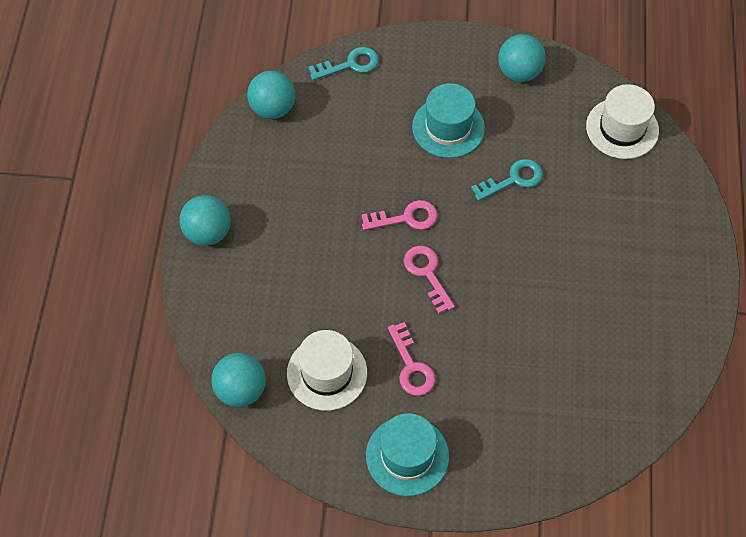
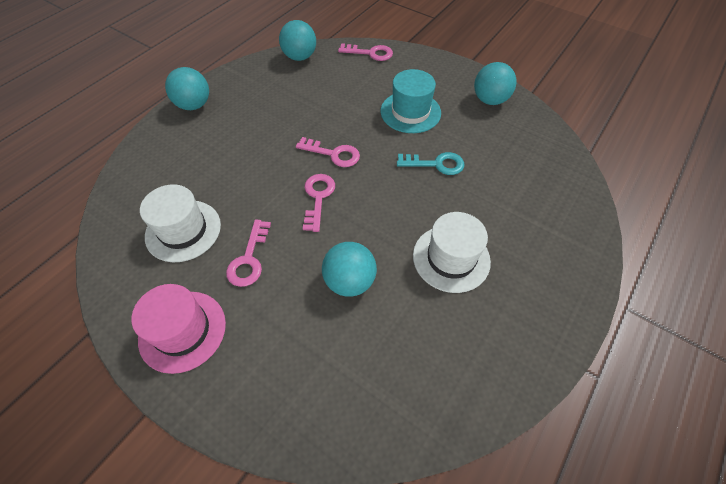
camera: 30 degrees right, 5 degrees down
(241, 390) = (115, 211): turquoise ball -> turquoise ball (349, 281)
(350, 64) = (370, 53): turquoise key -> pink key
(407, 456) = (182, 331): turquoise hat -> pink hat
(622, 128) = (553, 167): white hat -> white hat (451, 258)

